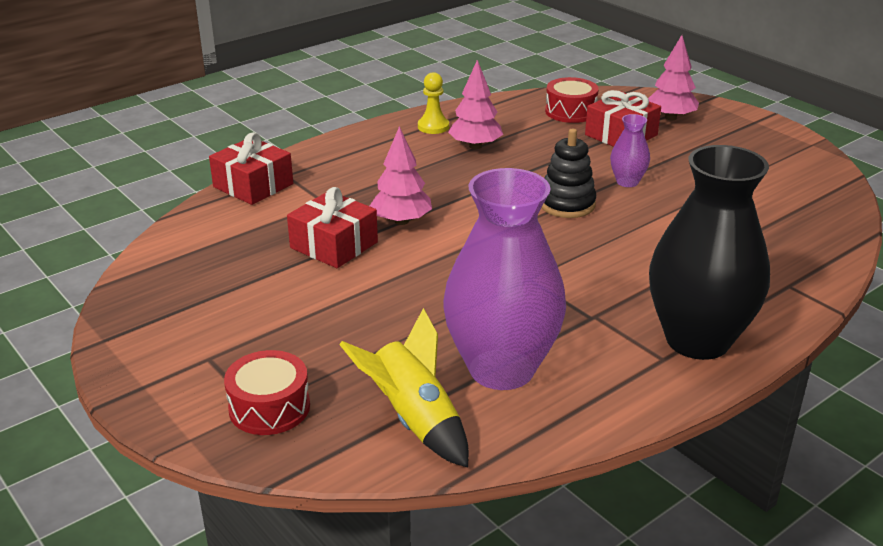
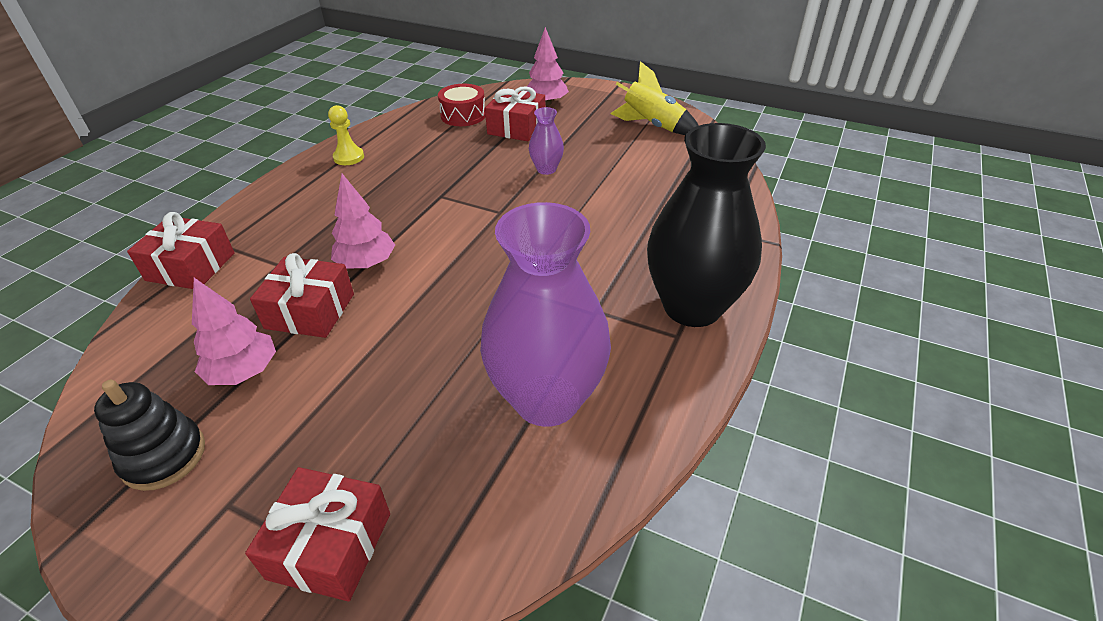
camera: 25 degrees left, 10 degrees up
(269, 407) = (330, 545): red drum -> red gift
(414, 420) = (495, 496): yellow rocket -> yellow rocket (652, 126)
(475, 146) = (397, 167): pink tree -> pink tree (243, 372)
(567, 204) = (509, 204): black stacking toy -> black stacking toy (164, 456)

